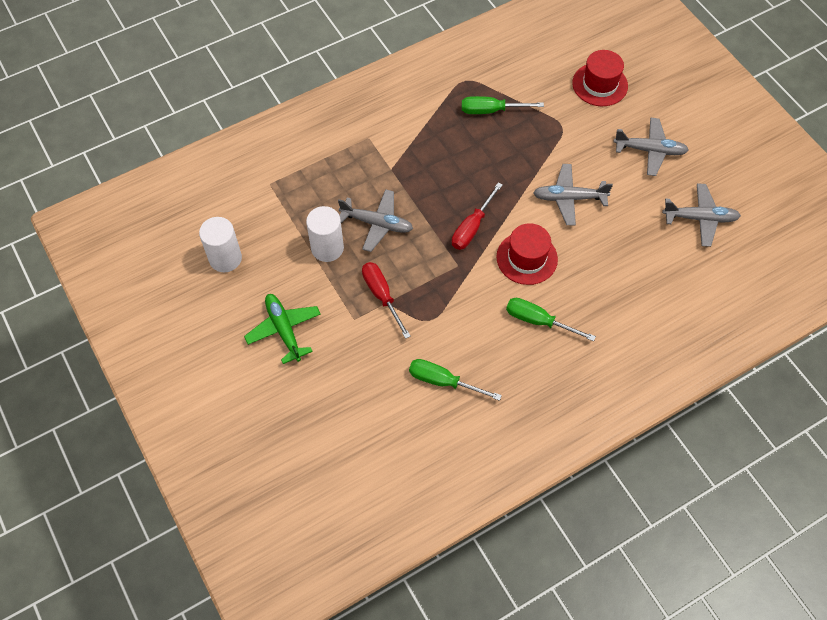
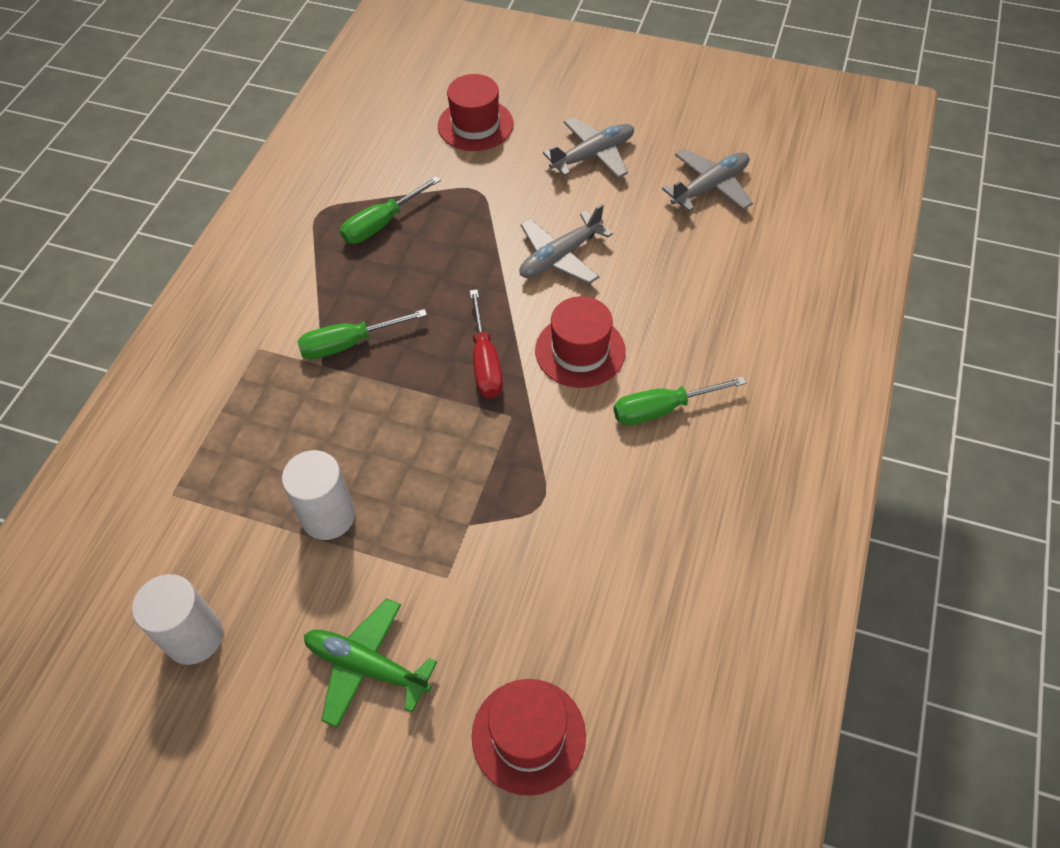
camera: 40 degrees left, 5 degrees down
(324, 416) = (528, 735): none -> red hat
(377, 224) = (366, 440): grey plane -> none
(381, 295) = (454, 521): red screwdriver -> none
(443, 381) = (629, 564): green screwdriver -> green screwdriver (349, 344)

